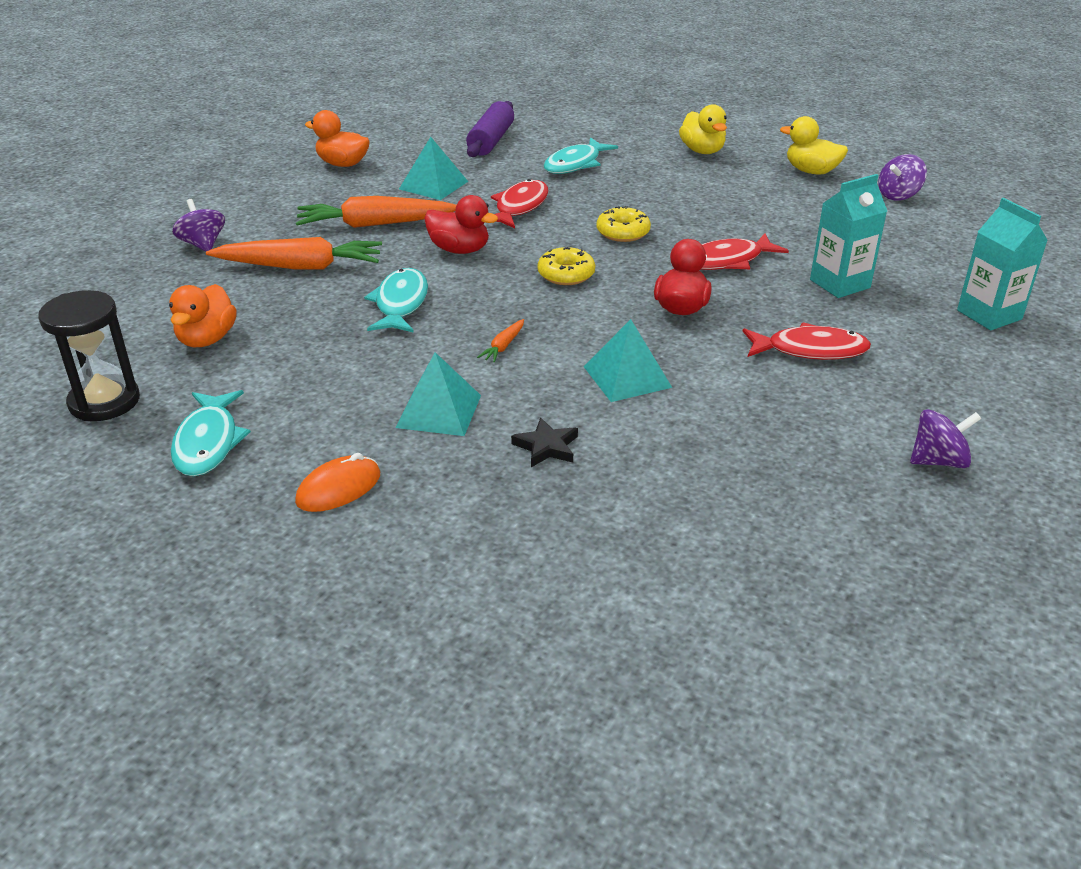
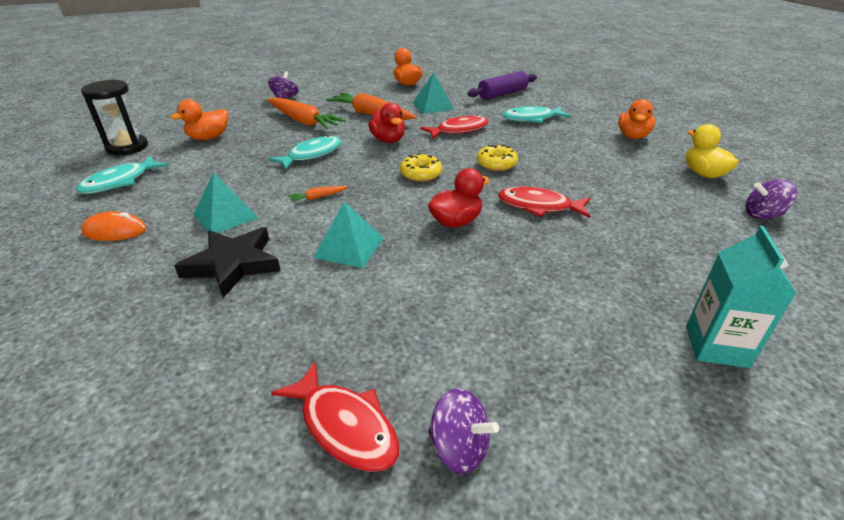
camera: 40 degrees right, 0 degrees up
(546, 447) = (233, 264): black star -> black star, size x1.86
(702, 151) = (633, 136): yellow duck -> orange duck
(810, 350) = (500, 293): red fish -> red fish (345, 426)
(840, 284) = (603, 257): turquoise carton -> none

